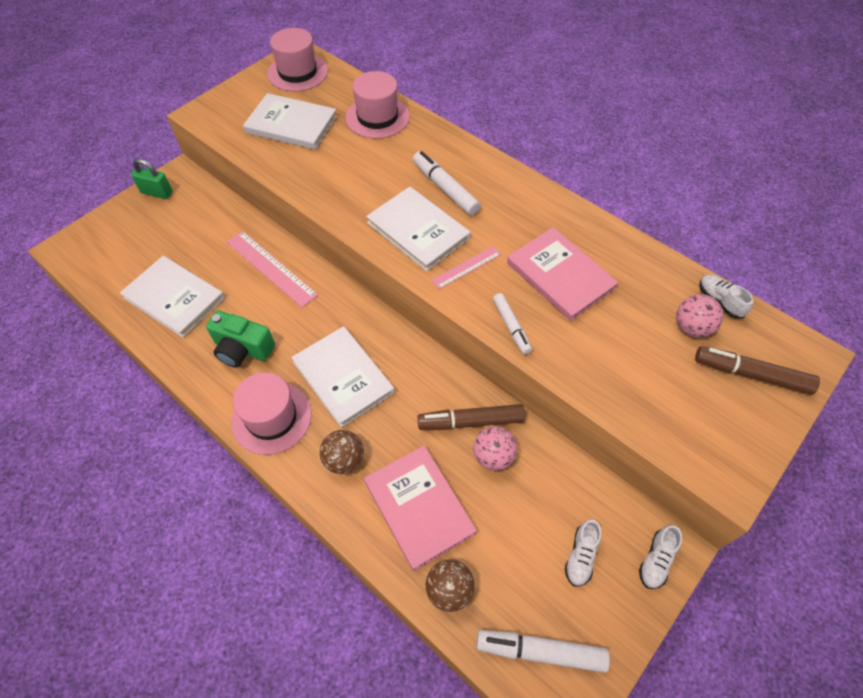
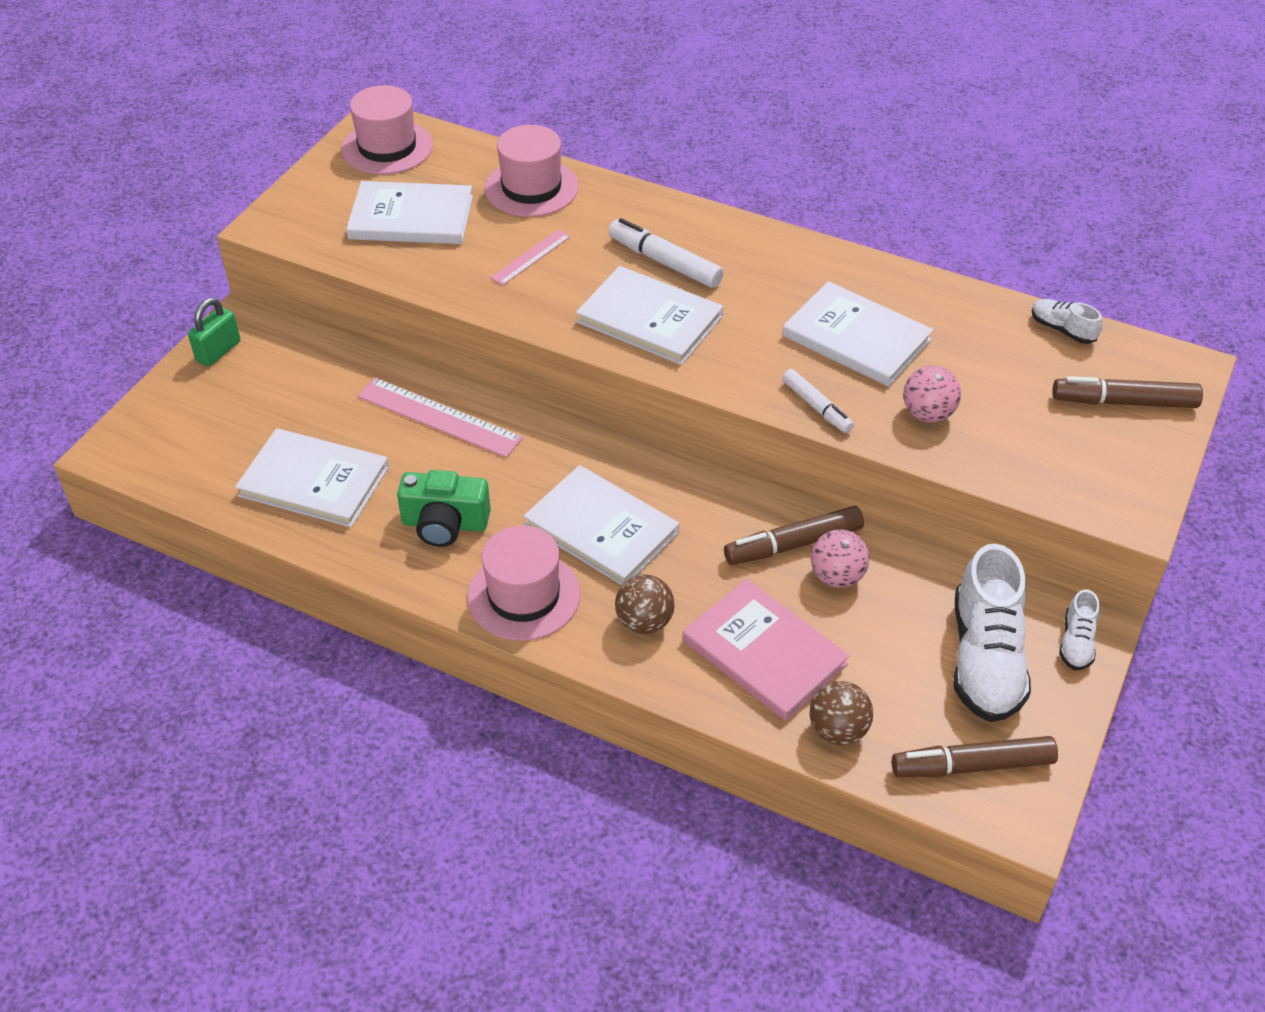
camera: 15 degrees left, 10 degrees down
(157, 192) = (218, 351): green padlock -> green padlock turned 60 degrees counterclockwise
(466, 267) = (732, 350): pink ruler -> pink ruler (531, 257)
(540, 651) = (972, 765): white marker -> brown marker
(560, 275) = (856, 338): pink book -> white book
(580, 556) = (985, 659): white shoe -> white shoe, size x2.11
(691, 327) = (1038, 365): pink ball -> pink ball (927, 414)

